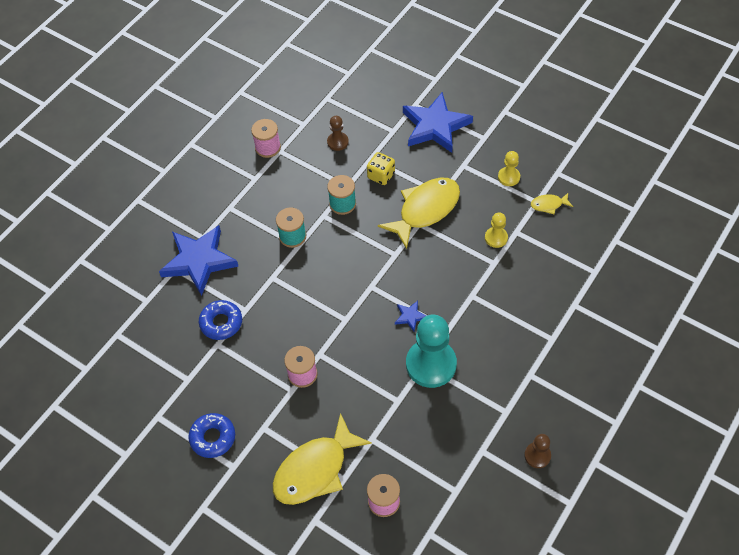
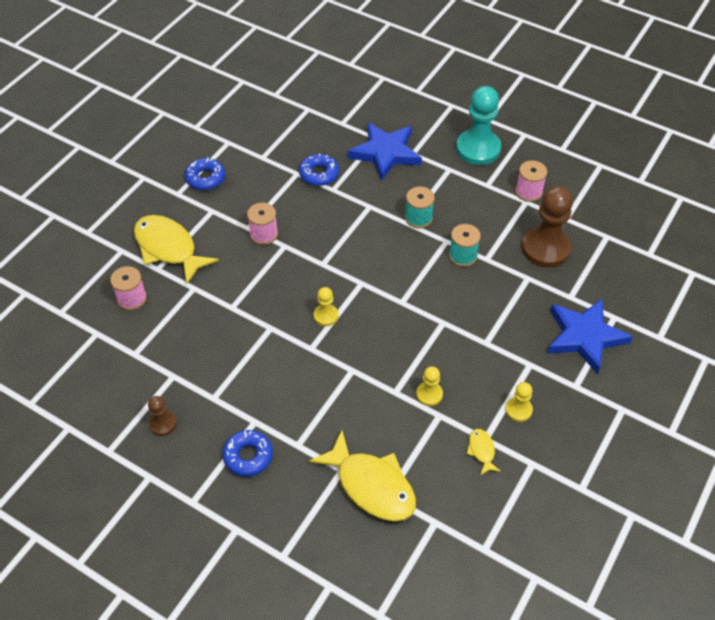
camera: 85 degrees right, 5 degrees down
(337, 142) = (545, 248): brown pawn -> brown pawn, size x2.04
(381, 175) = (504, 287): yellow dice -> none
(410, 316) = (326, 316): blue star -> yellow pawn
(425, 210) = (462, 328): yellow fish -> yellow fish (371, 485)
(431, 364) = (270, 333): turquoise pawn -> turquoise pawn (478, 149)
(567, 378) = (248, 456): none -> blue donut

